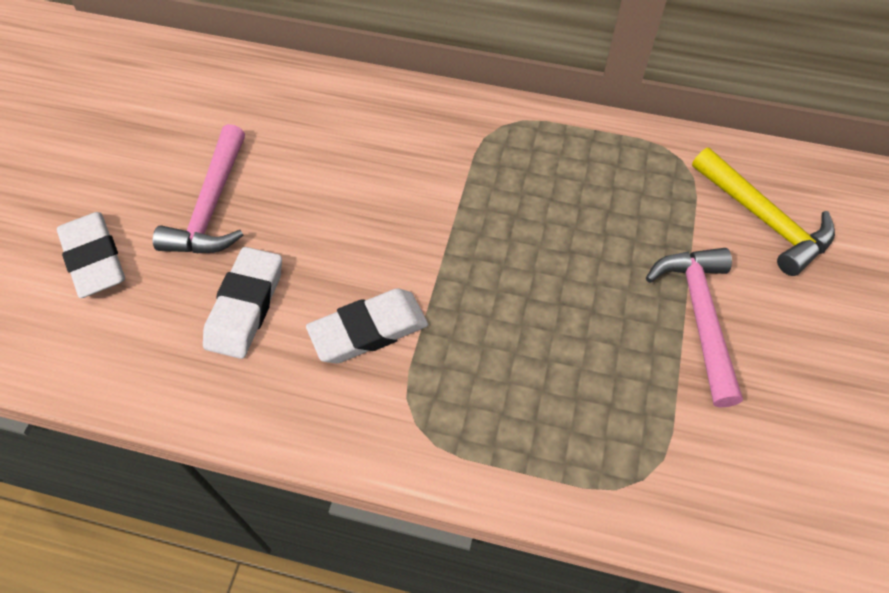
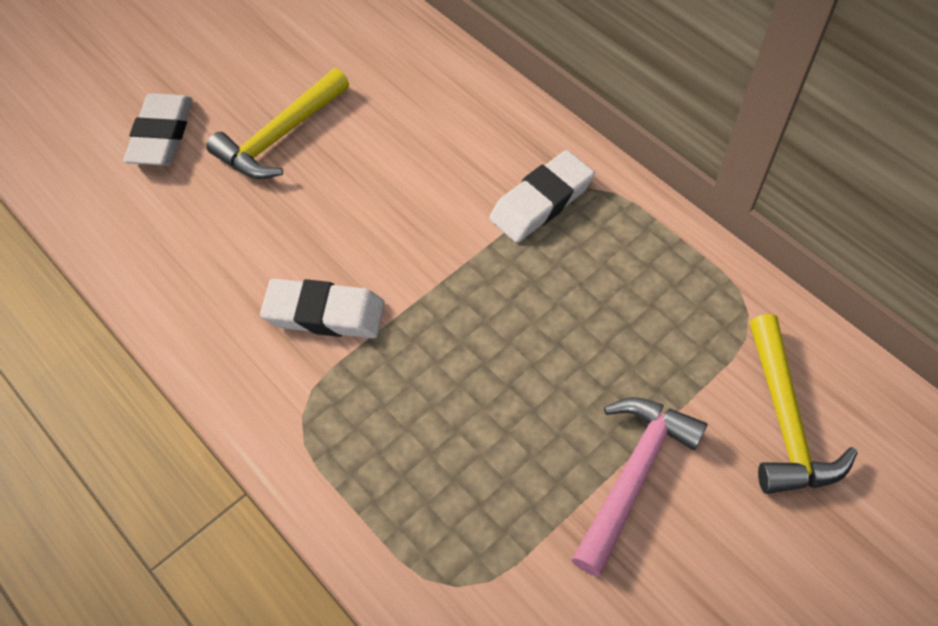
camera: 35 degrees right, 0 degrees up
(212, 207) = (280, 137): pink hammer -> yellow hammer
(245, 306) = (244, 237): white eraser -> white eraser (541, 202)

